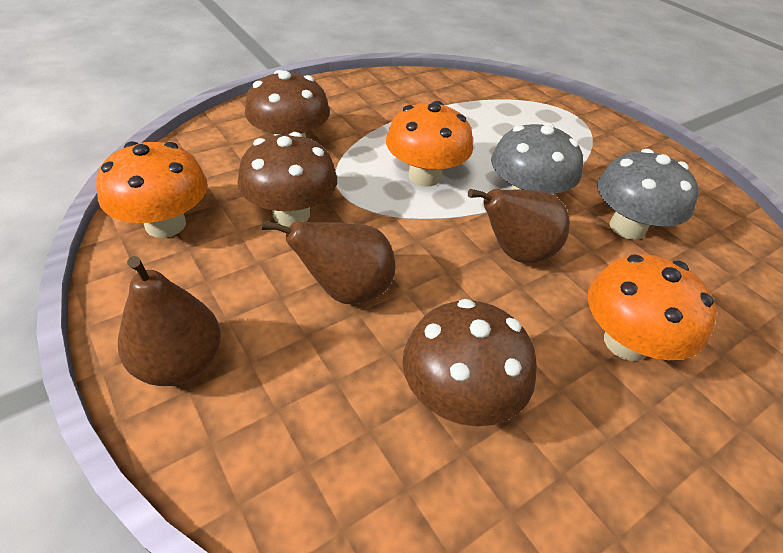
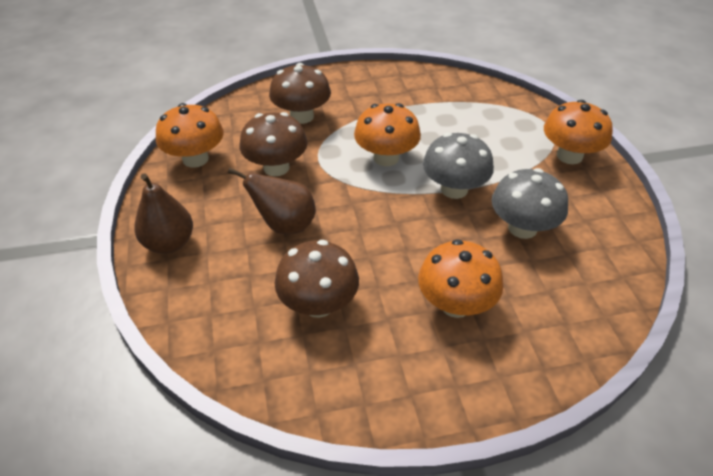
camera: 25 degrees right, 0 degrees up
(515, 253) = (417, 227): brown pear -> none
(614, 140) = (569, 156): none -> orange mushroom

